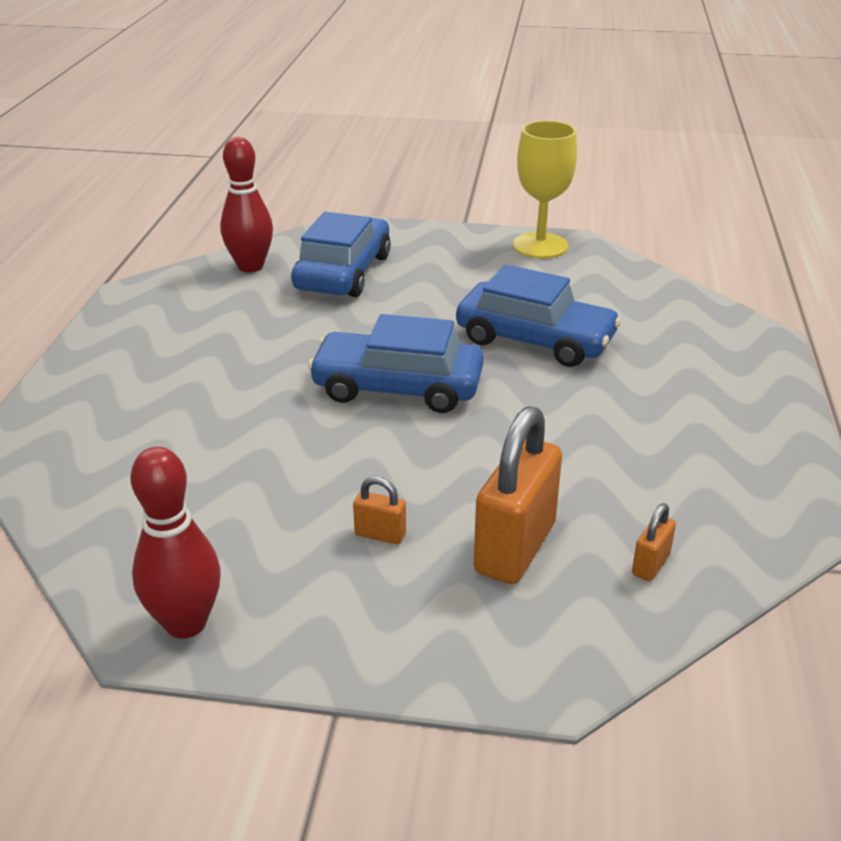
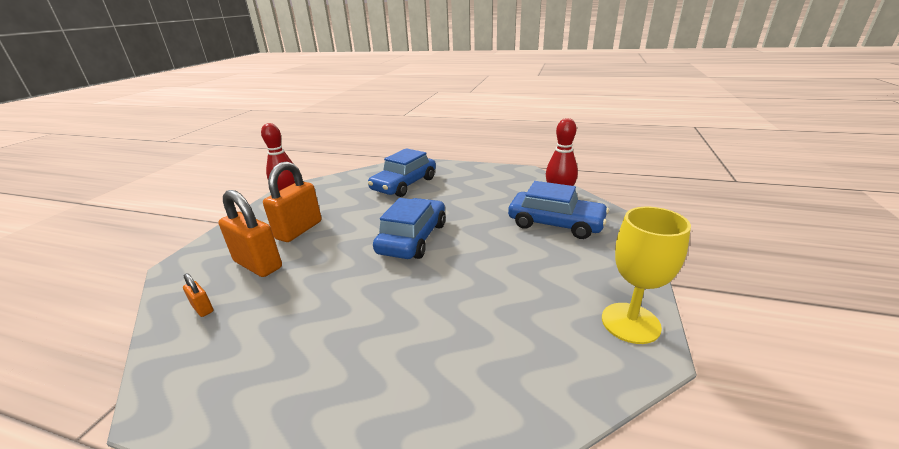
camera: 100 degrees right, 5 degrees down
(380, 534) = (299, 230): orange padlock -> orange padlock, size x2.21
(535, 339) = (453, 296): blue car -> blue car (404, 184)

